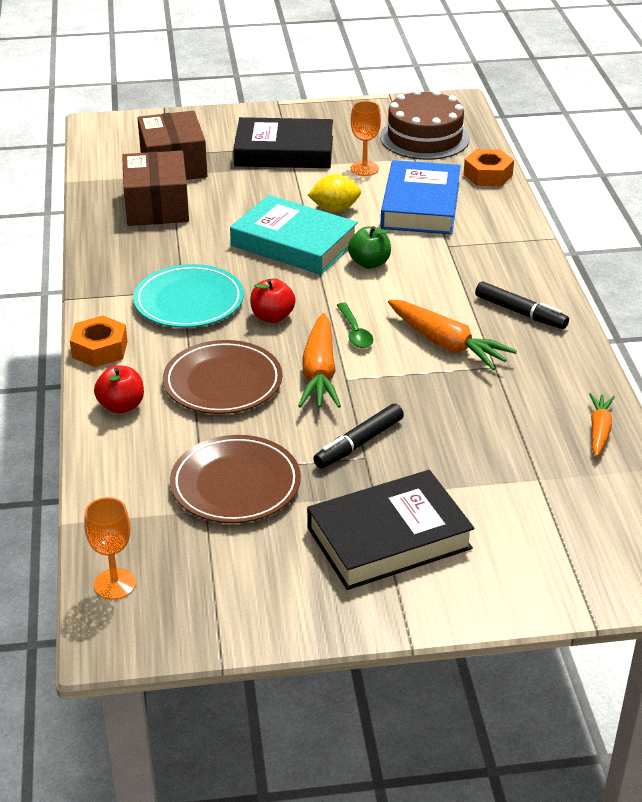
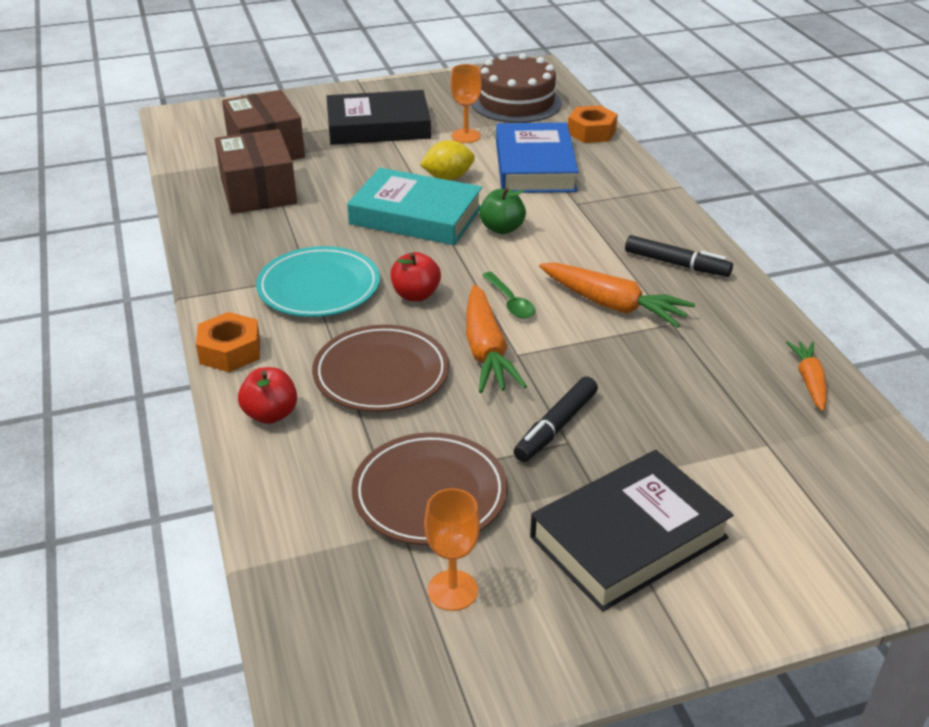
camera: 10 degrees left, 0 degrees up
(115, 584) = (315, 644): orange goblet -> orange goblet (452, 590)

